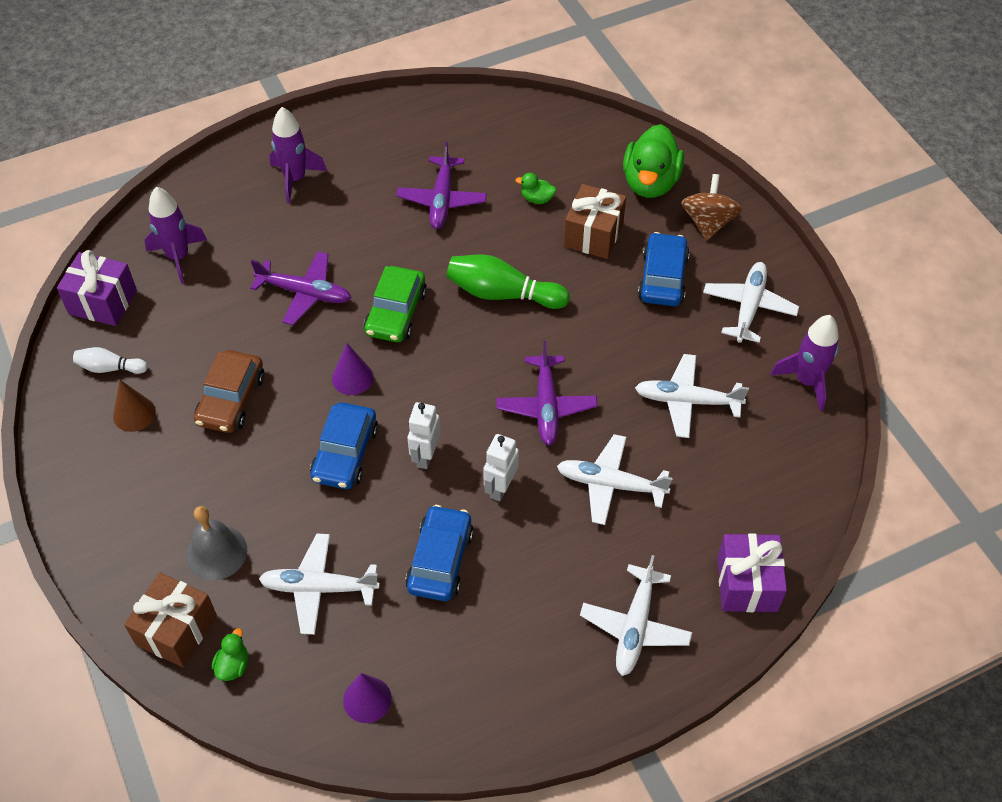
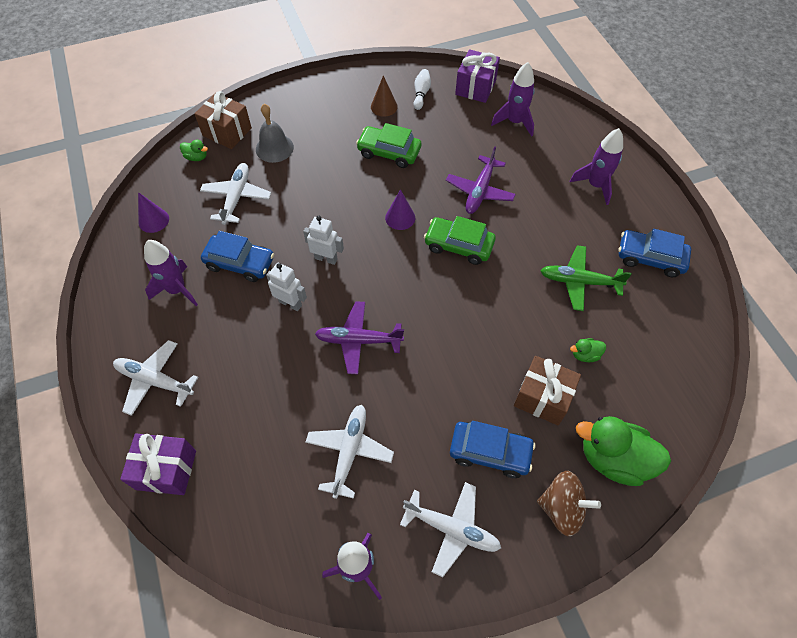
camera: 95 degrees right, 5 degrees up
(231, 399) = (389, 152): brown car -> green car
(345, 453) = (336, 212): blue car -> blue car (650, 258)
(442, 200) = (579, 281): purple plane -> green plane
(492, 633) = (177, 290): none -> purple rocket
(502, 294) = (475, 319): green bowling pin -> none
(537, 199) = (585, 355): green duck -> green duck turned 120 degrees counterclockwise
(610, 484) = (278, 379): white plane -> none

